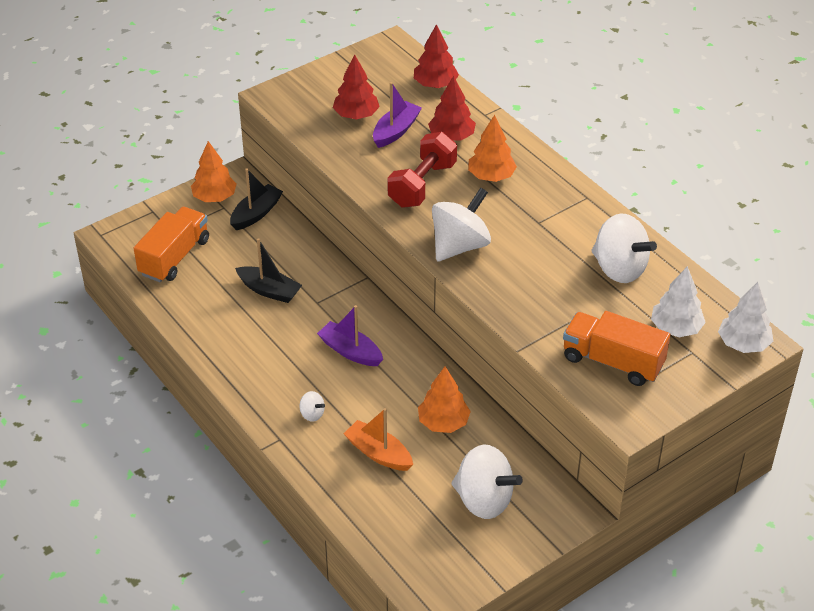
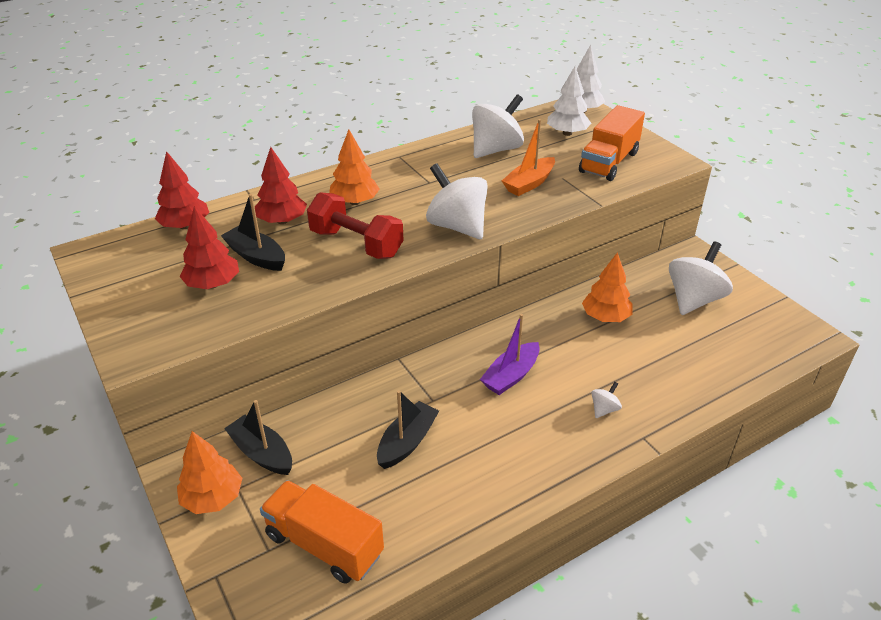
camera: 85 degrees left, 5 degrees down
(378, 453) = (651, 362): orange boat -> orange boat (529, 183)
(396, 131) = (256, 256): purple boat -> black boat

